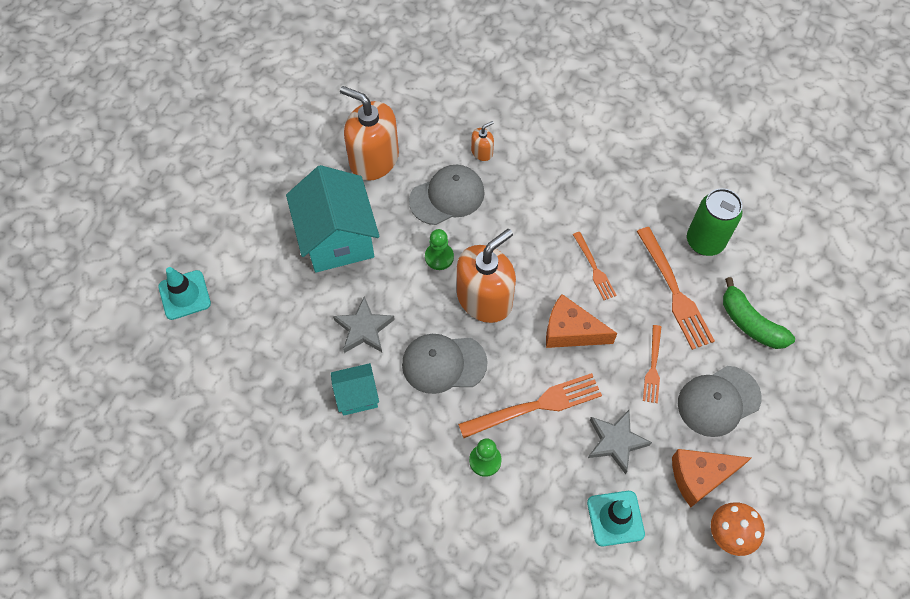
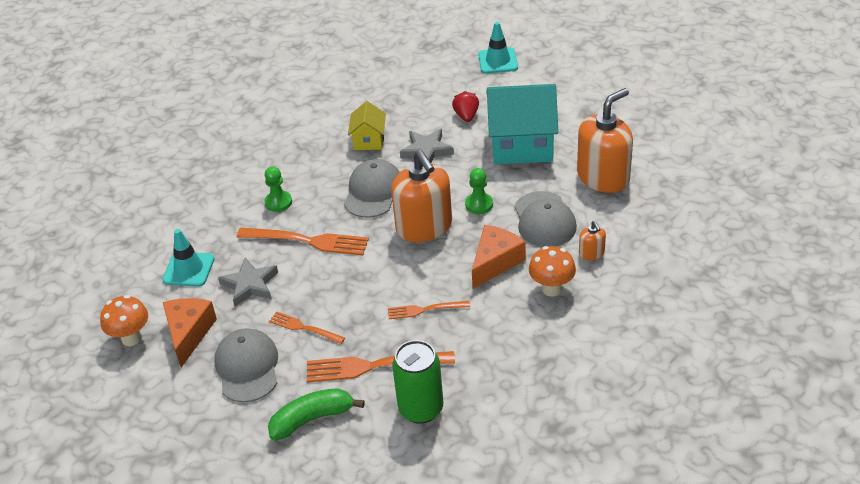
camera: 110 degrees right, 20 degrees down
(295, 303) = (466, 116): none -> red strawberry
(357, 396) = (369, 140): turquoise house -> yellow house
(536, 174) = (551, 289): none -> orange mushroom
(536, 405) = (308, 241): orange fork -> orange fork turned 75 degrees counterclockwise
(570, 331) = (366, 278): orange cheese -> orange cheese (495, 262)

